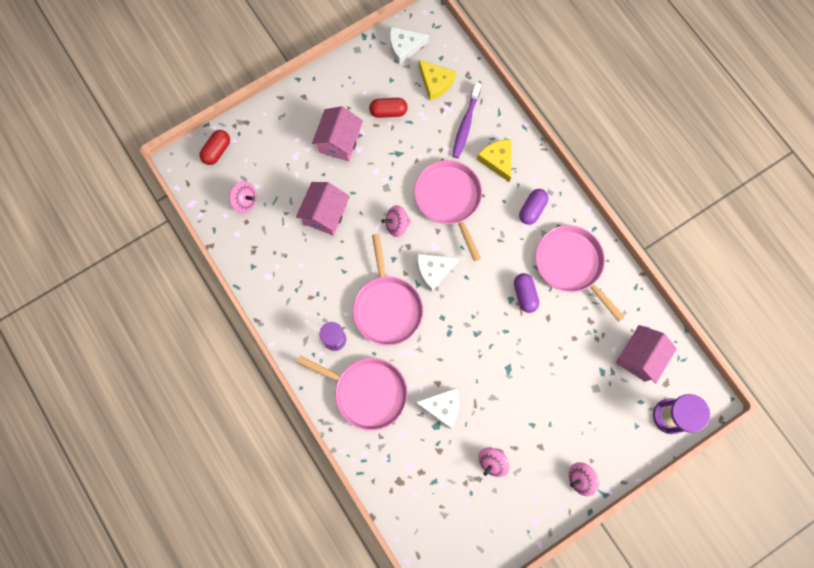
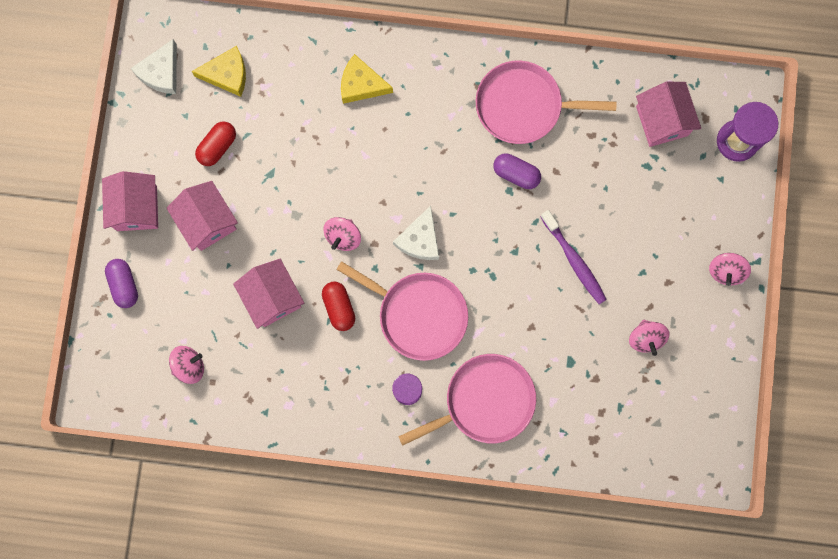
camera: 50 degrees left, 5 degrees up
(217, 151) = (109, 352): red capsule -> red capsule (339, 307)
(314, 97) = (137, 208): none -> pink house
(442, 407) = (557, 342): white cheese -> none
(449, 199) = (361, 164): pink pan -> none
(466, 124) = (297, 82): purple toothbrush -> purple toothbrush (574, 260)
(532, 209) = (439, 95): purple capsule -> purple capsule (124, 285)

